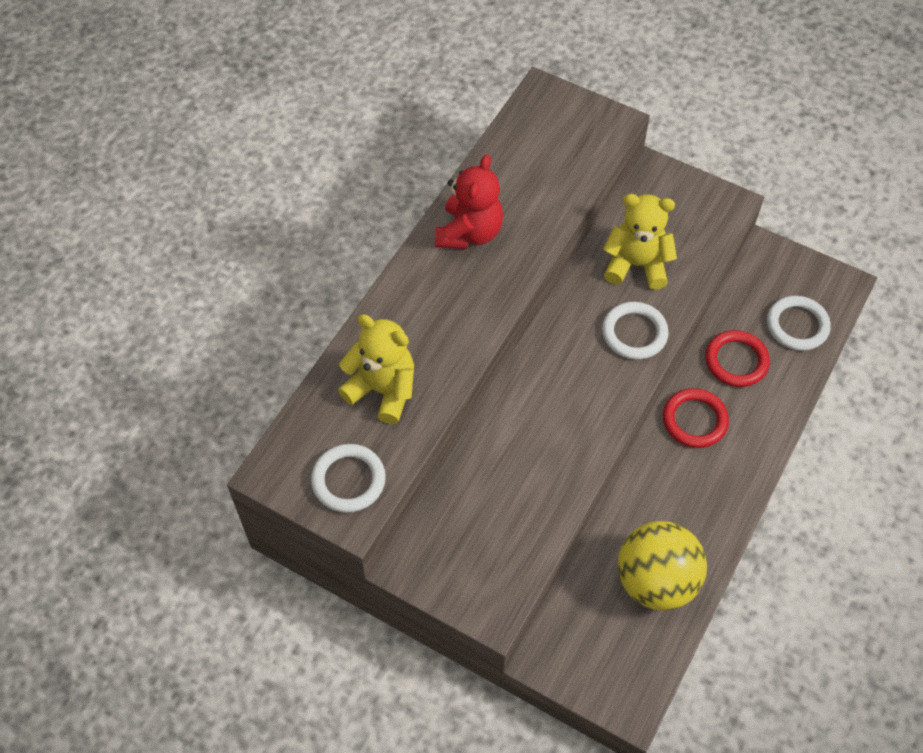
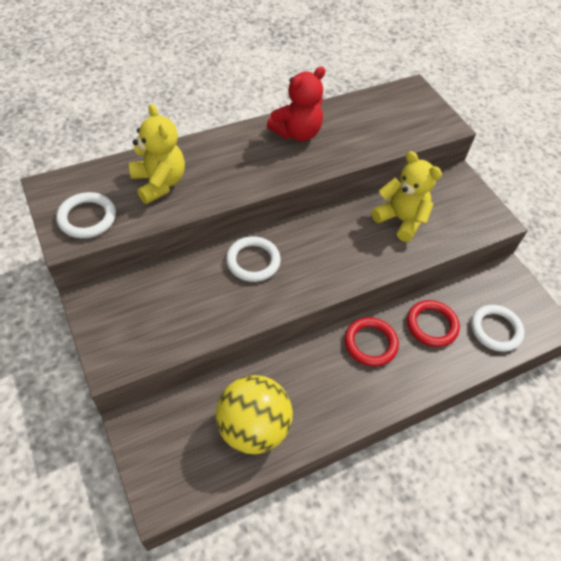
camera: 30 degrees right, 5 degrees down
(634, 333) = (364, 257): white ring -> white ring (253, 261)

